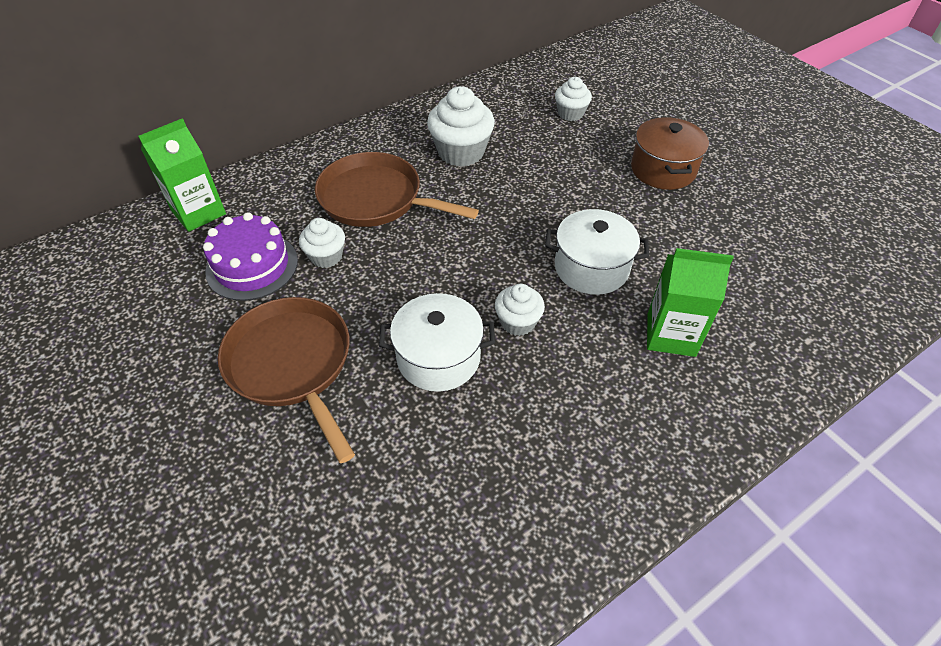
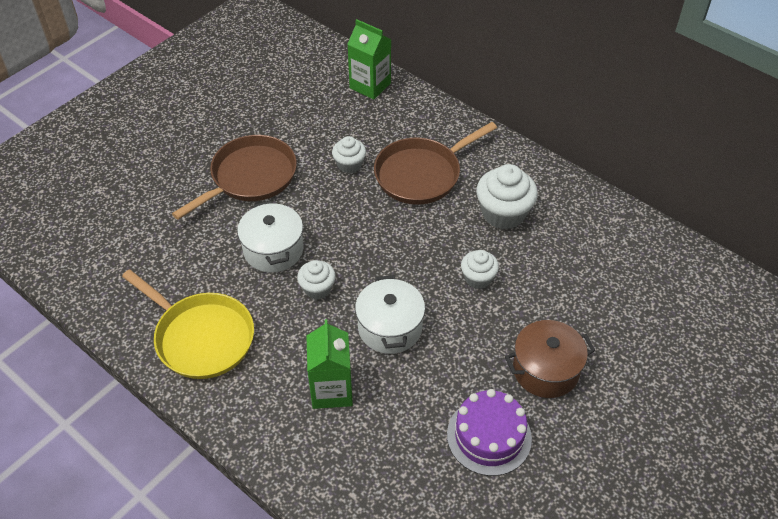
camera: 75 degrees right, 0 degrees up
(252, 266) = (328, 130): purple cake -> purple cake (489, 436)
(375, 199) = (421, 174): brown pan -> brown pan turned 135 degrees counterclockwise
(568, 465) = (201, 337): none -> yellow pan
(570, 113) = (603, 283): white cupcake -> white cupcake (478, 278)

